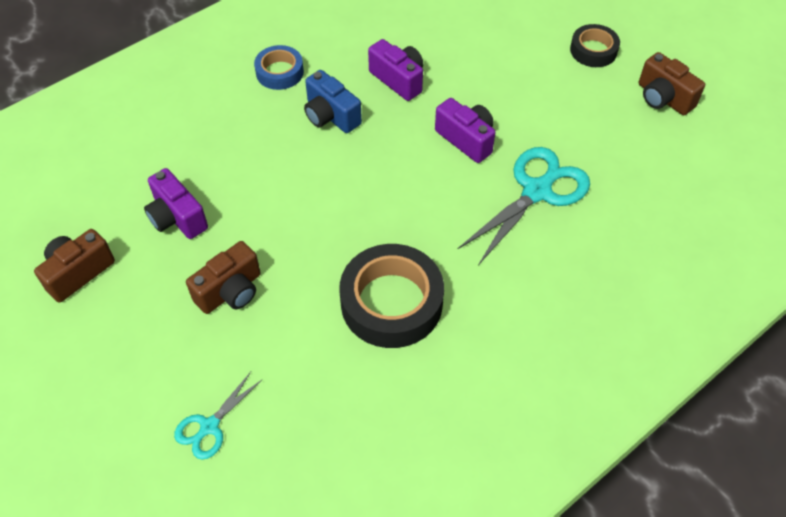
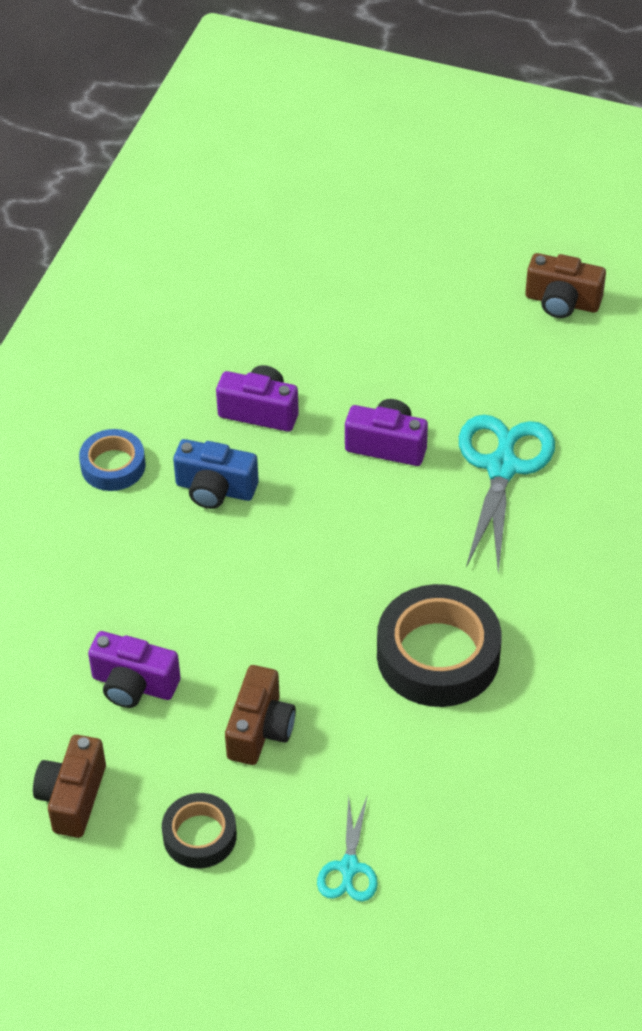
camera: 30 degrees left, 5 degrees down
(593, 50) = (452, 279): black tape -> black tape (199, 836)

